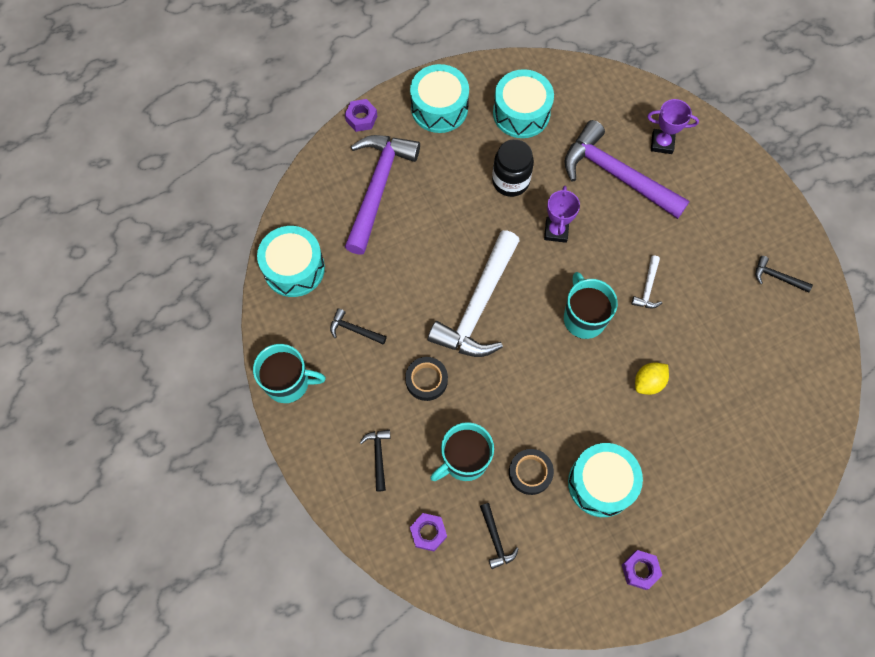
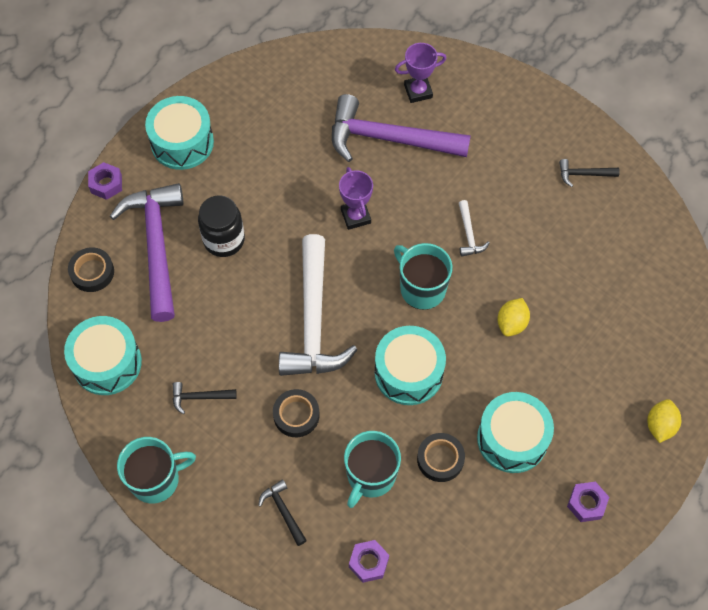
camera: 25 degrees left, 5 degrees down
(316, 188) = (92, 272): none -> black tape
(495, 539) = (437, 538): black hammer -> none
(510, 181) = (288, 186): black jar -> black jar (224, 240)
(521, 113) = (267, 115): turquoise drum -> turquoise drum (408, 372)
(739, 532) = (660, 425): none -> yellow lemon

